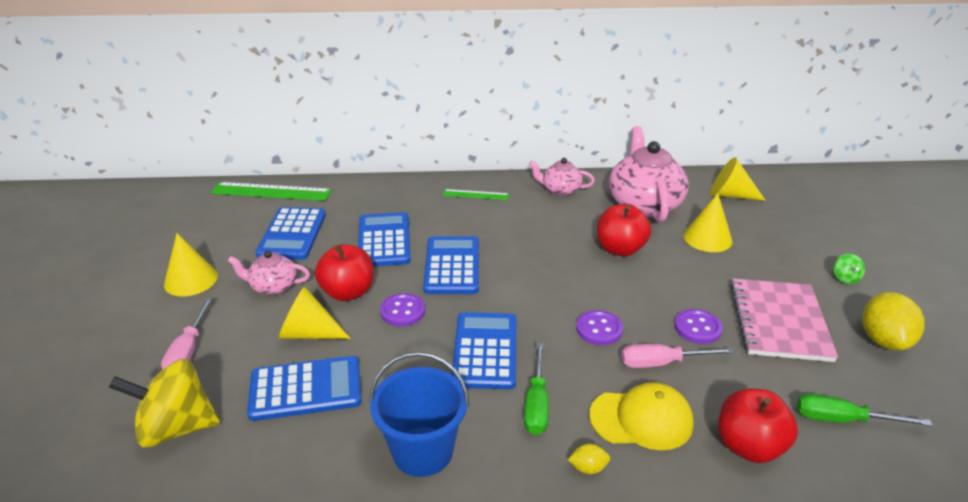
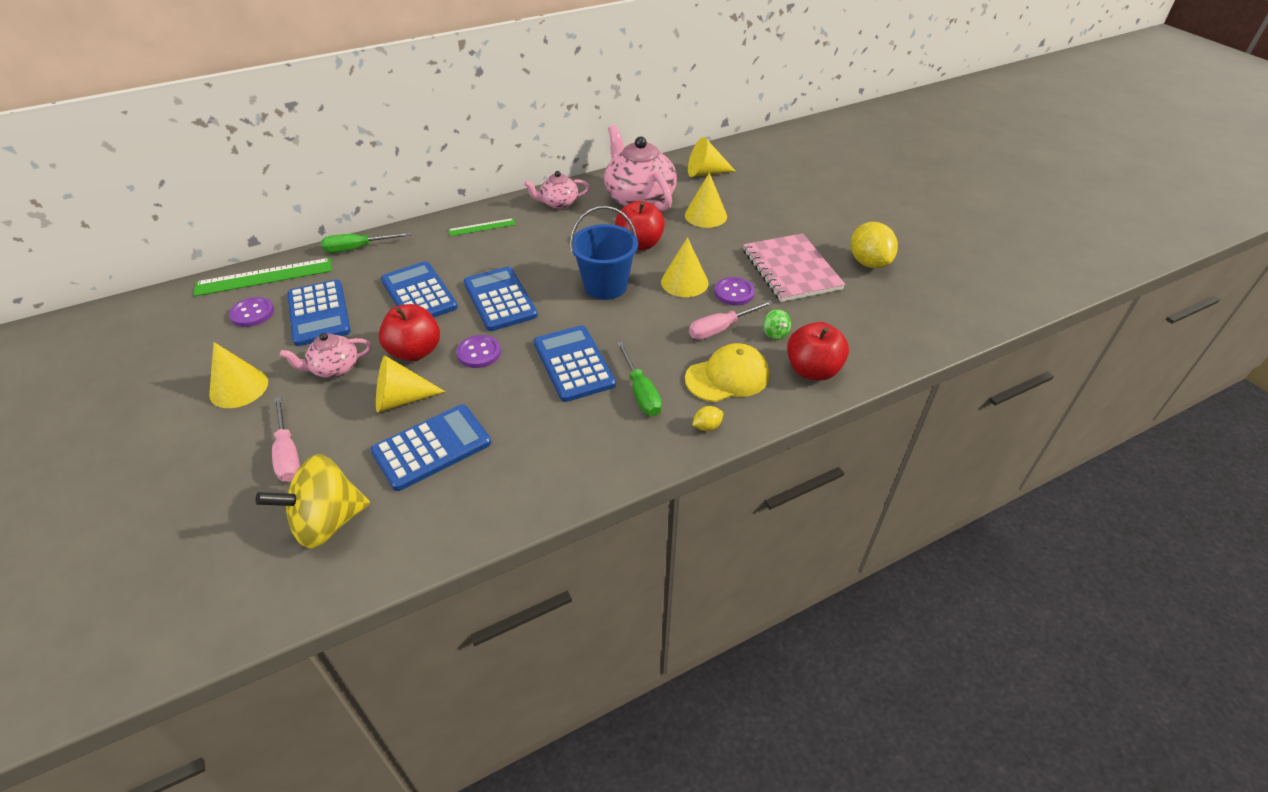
camera: 25 degrees left, 10 degrees up
(422, 451) = (569, 461): blue bucket -> blue bucket (605, 286)
(599, 329) = (658, 317): purple button -> purple button (252, 313)
(647, 301) = (684, 282): none -> yellow cone
(843, 420) = (866, 330): green screwdriver -> green screwdriver (357, 248)
(845, 278) = (822, 221): green spinning top -> green spinning top (775, 334)

